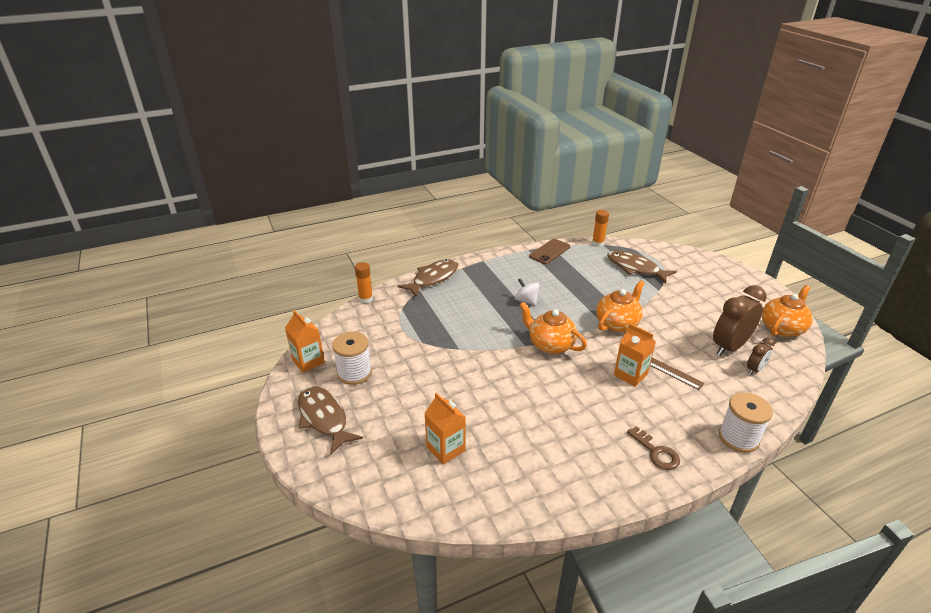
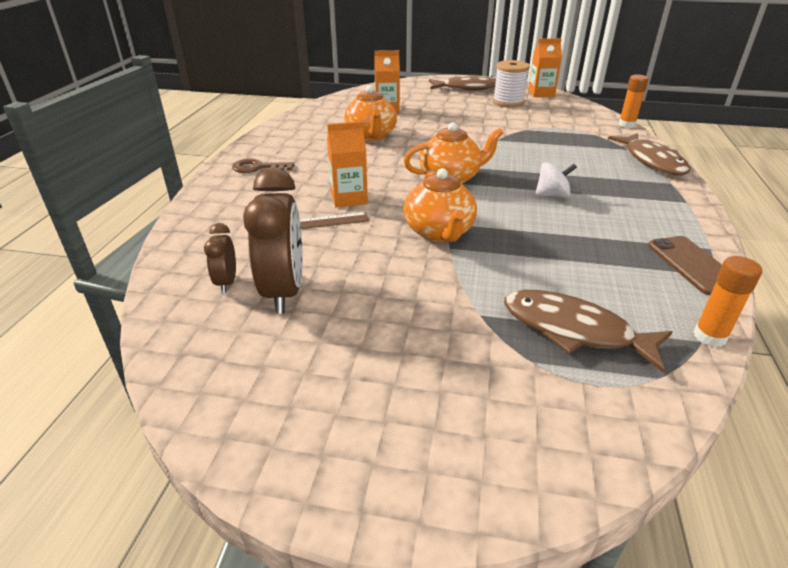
camera: 125 degrees right, 0 degrees up
(635, 268) = (574, 330): brown fish -> brown fish turned 135 degrees counterclockwise
(738, 438) = (196, 209): white spool -> none
(782, 328) = (230, 386): orange teapot -> orange teapot (371, 136)

